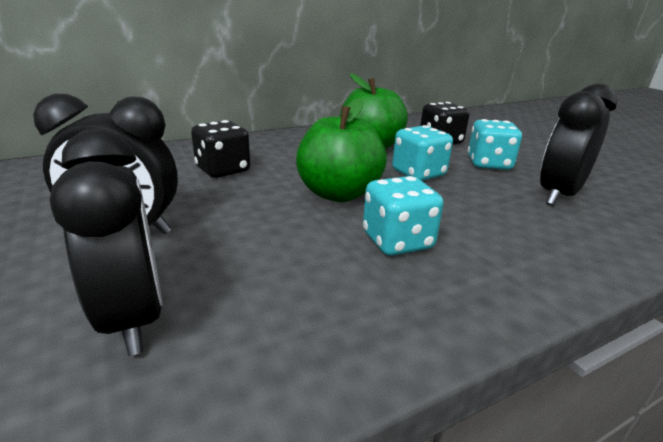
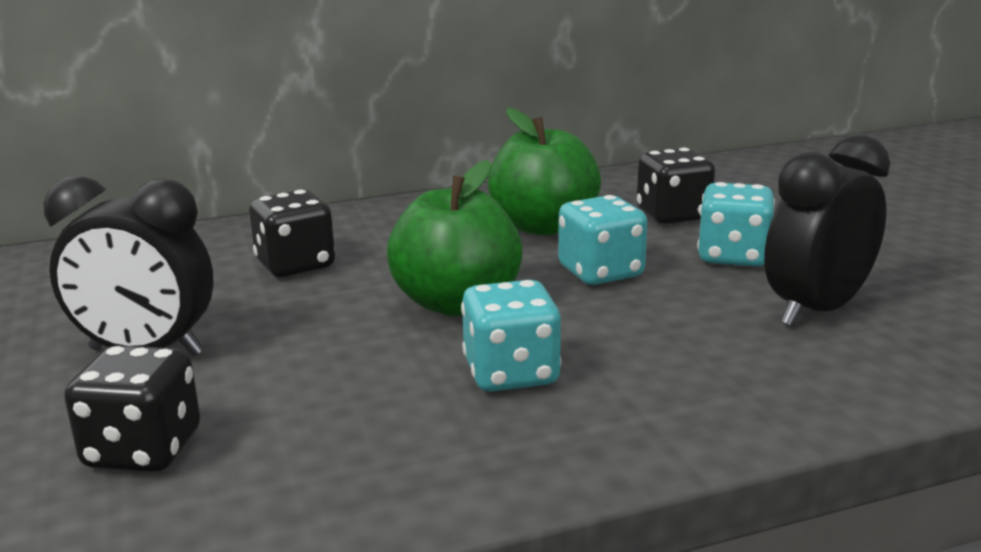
camera: 10 degrees right, 5 degrees down
(134, 317) = (143, 450): black clock -> black dice

